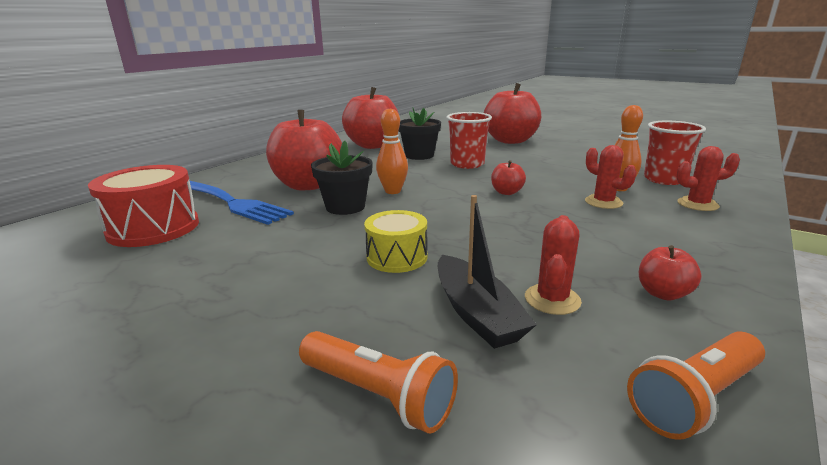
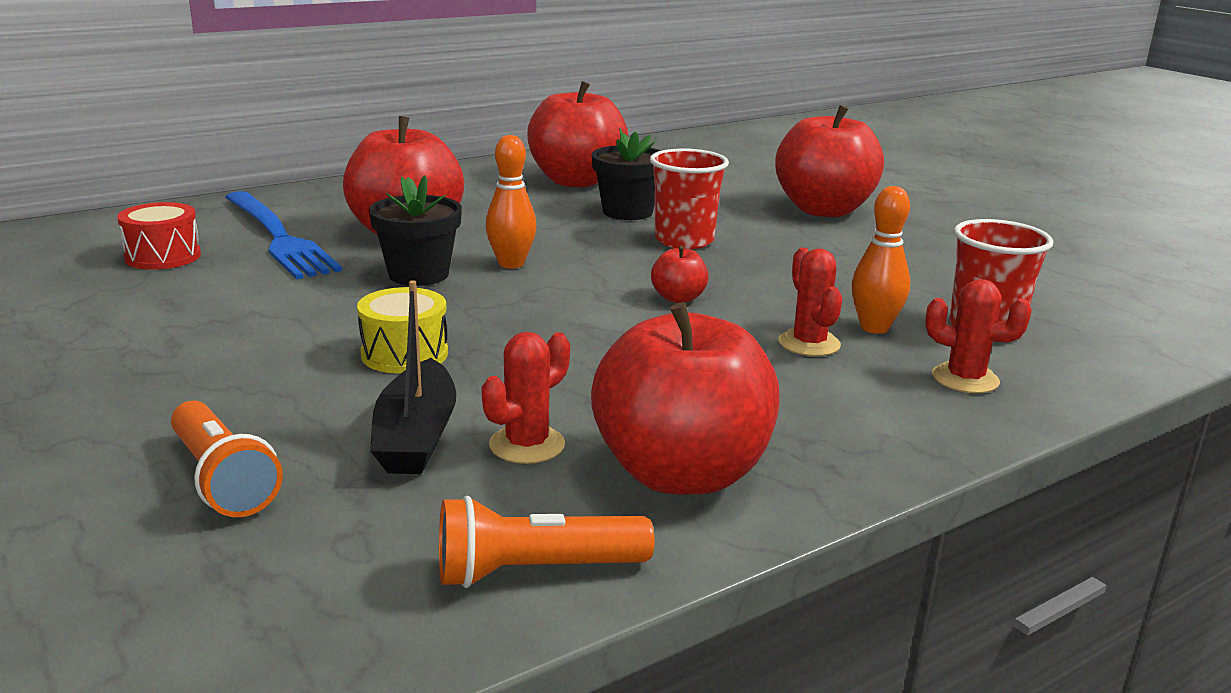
camera: 20 degrees right, 0 degrees up
(154, 228) = (163, 256): red drum -> red drum, size x0.63
(663, 293) = (681, 474): red apple -> red apple, size x2.33

